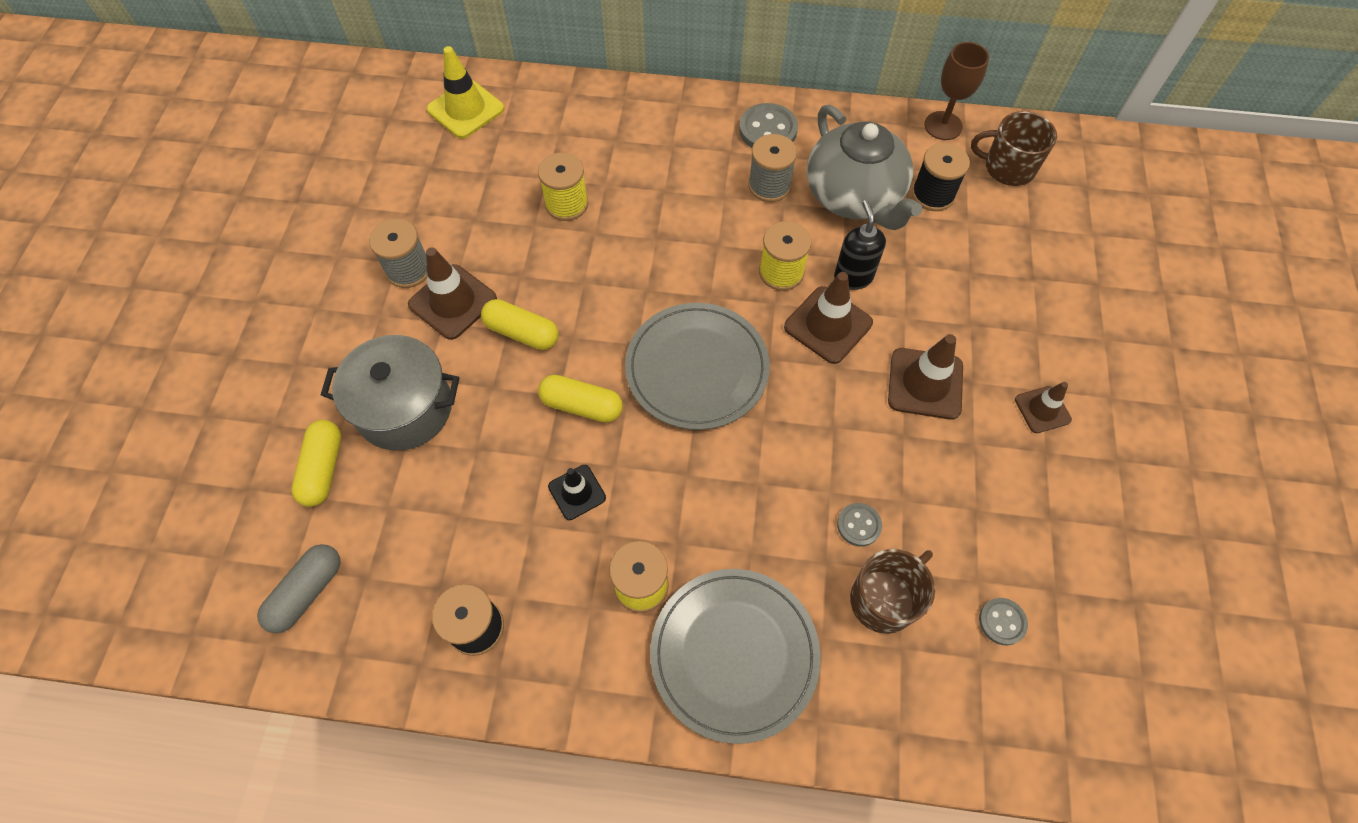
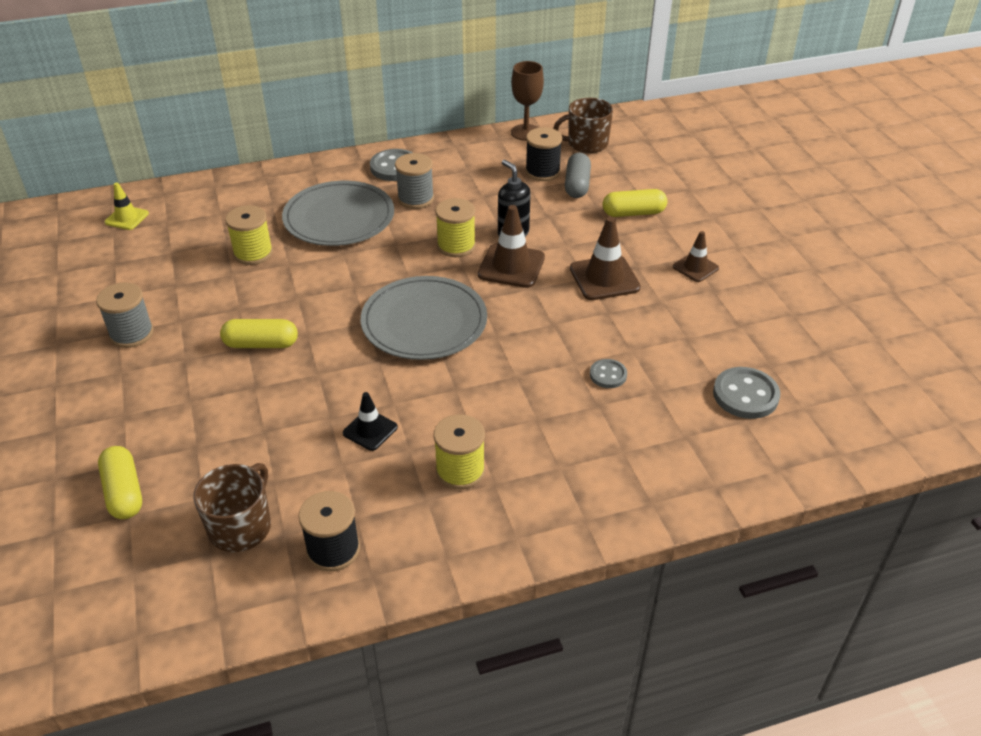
camera: 25 degrees left, 20 degrees down
(307, 592) = (156, 584): grey capsule -> grey capsule (577, 185)
(405, 408) = (181, 426): grey pot -> none
(453, 302) = (186, 343): brown traffic cone -> none
(466, 109) = (127, 218): yellow traffic cone -> yellow traffic cone, size x0.61
(582, 406) = (341, 374): yellow capsule -> yellow capsule (633, 213)
(734, 654) = (562, 486): grey plate -> grey plate (339, 218)
(854, 196) = (485, 188): grey teapot -> none
(883, 599) = (654, 412): brown mug -> brown mug (241, 527)
(1002, 622) = (745, 395): grey button -> grey button, size x1.70

